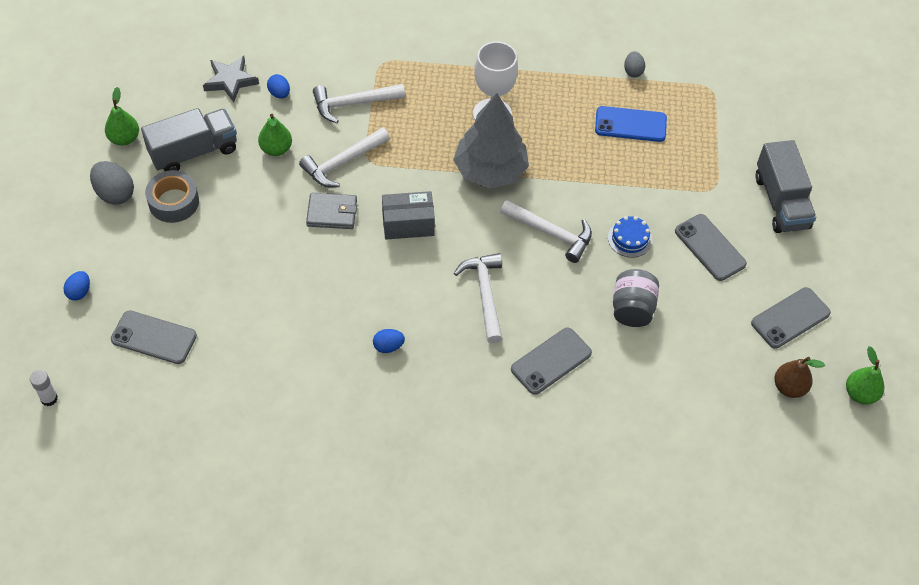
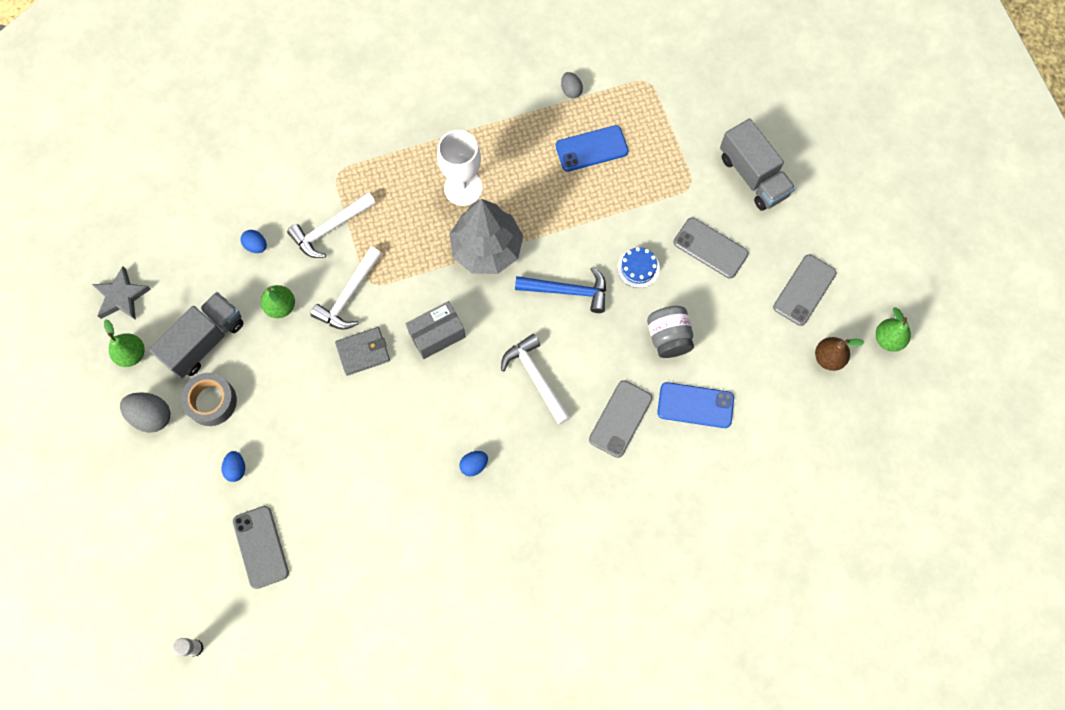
camera: 20 degrees left, 15 degrees up
(79, 292) = (169, 531): blue egg -> blue egg (236, 469)
(154, 338) = (261, 547): grey phone -> grey phone turned 75 degrees clockwise
(230, 81) = (203, 251): grey star -> grey star (121, 296)
(551, 233) = (567, 291): white hammer -> blue hammer
(632, 378) = (695, 405): none -> blue phone

